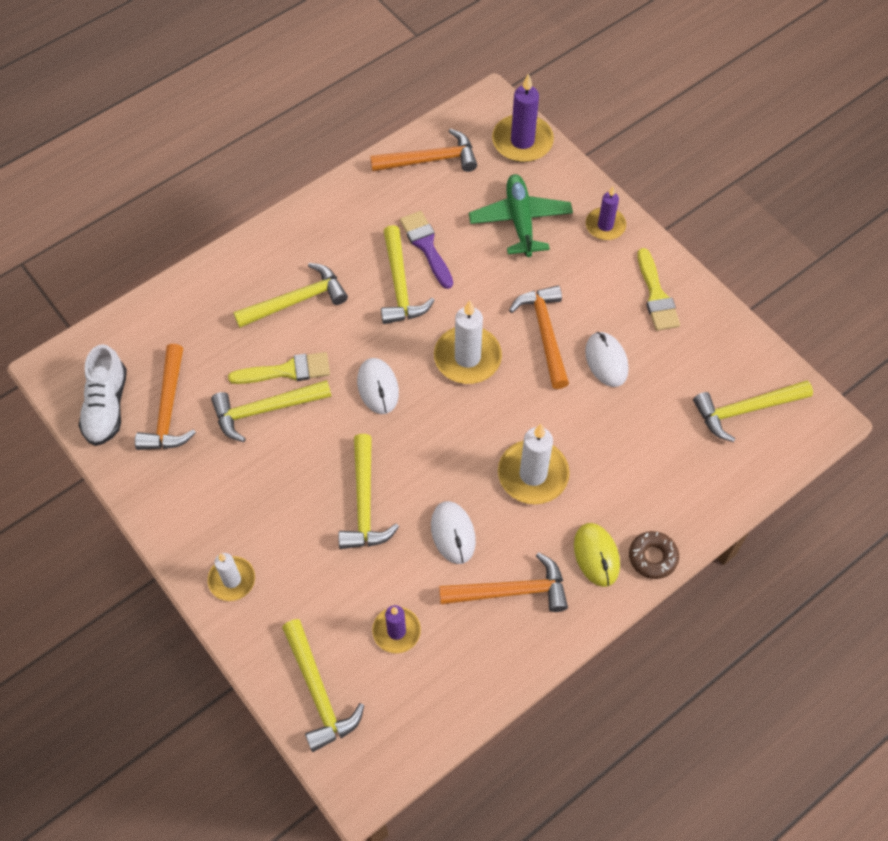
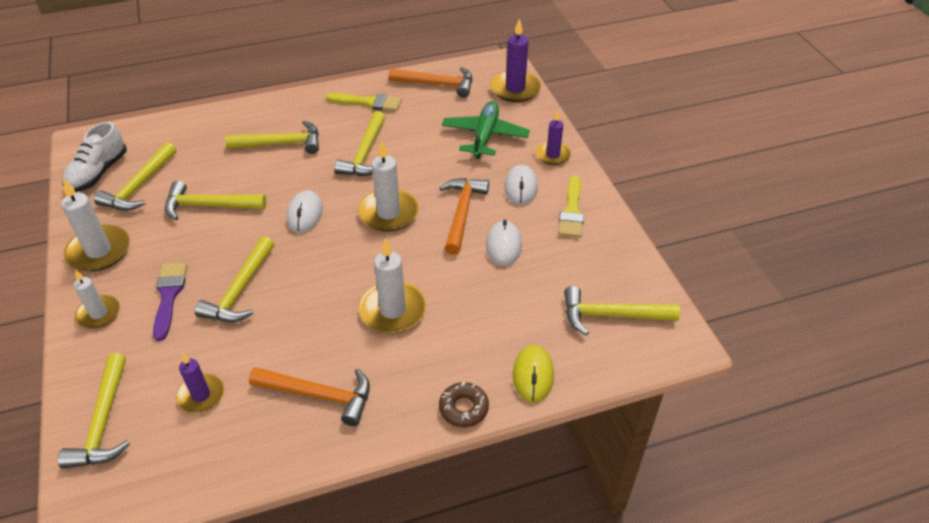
camera: 20 degrees right, 15 degrees down
(168, 409) = (139, 186): orange hammer -> yellow hammer
(180, 506) = (99, 251): none -> white candle
(286, 371) = (243, 185): yellow brush -> yellow brush (368, 102)
(426, 246) = (401, 134): purple brush -> purple brush (169, 296)
(453, 533) = (297, 334): white mouse -> white mouse (521, 187)
(596, 555) = (412, 390): yellow mouse -> yellow mouse (533, 375)

